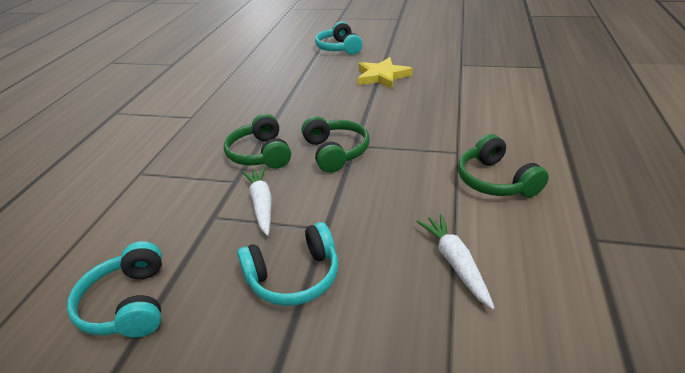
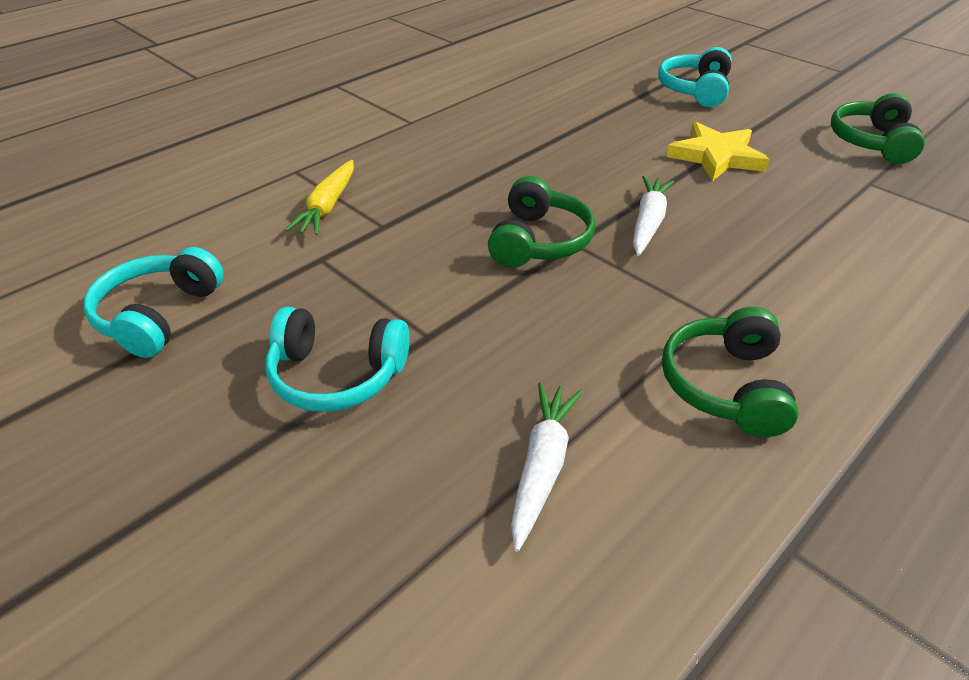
camera: 30 degrees right, 5 degrees up
(185, 185) = (327, 207): none -> yellow carrot
(260, 154) = (444, 204): green headphones -> green headphones (872, 142)
(261, 204) = (385, 269): white carrot -> white carrot (648, 222)

